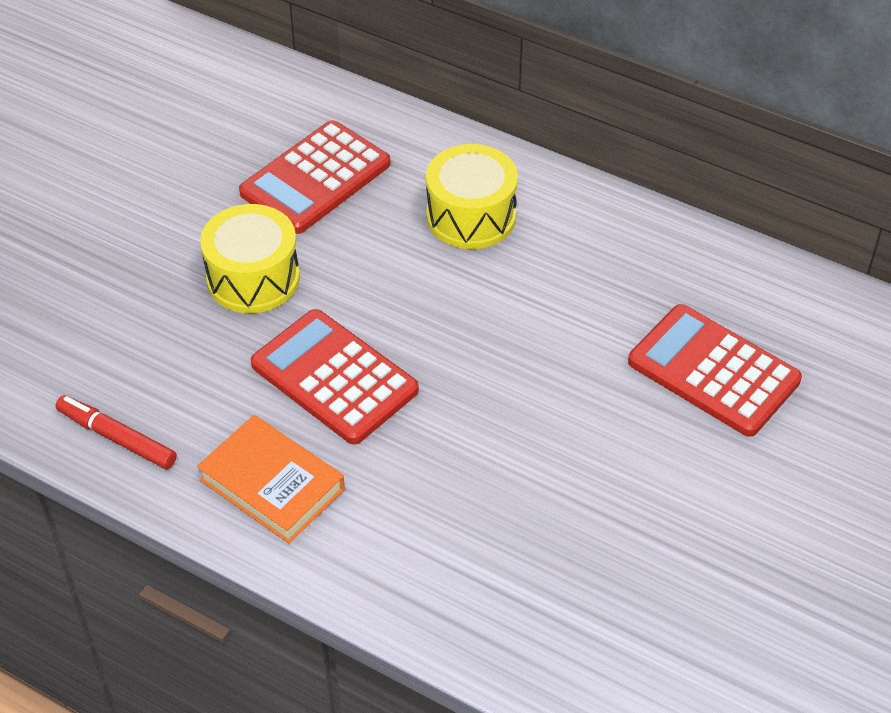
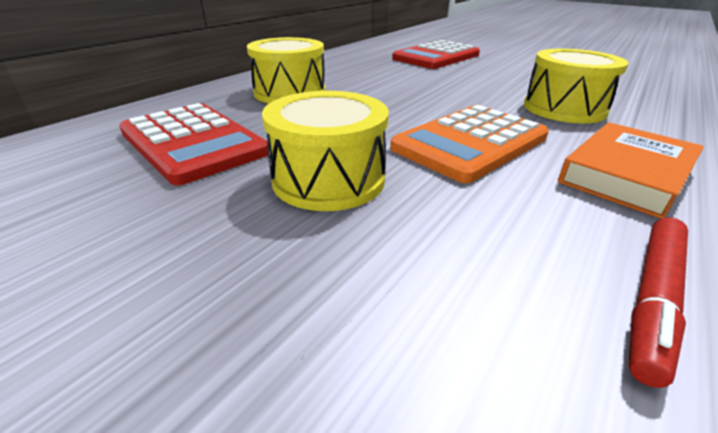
camera: 85 degrees left, 15 degrees down
(334, 378) = (470, 143): red calculator -> orange calculator
(455, 488) = (564, 108): none -> yellow drum

